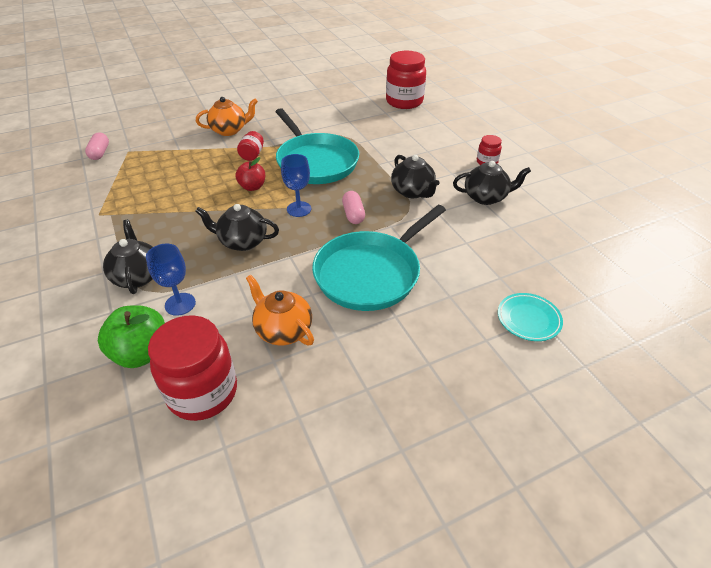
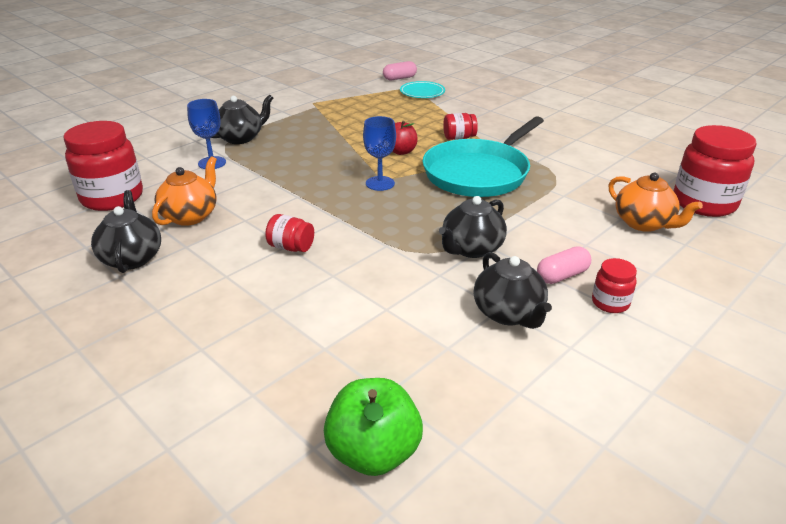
camera: 70 degrees right, 10 degrees down
(142, 353) = (152, 164): green apple -> green apple (373, 453)
(229, 130) = (494, 116): orange teapot -> orange teapot (644, 223)
(242, 241) = (308, 168): black teapot -> black teapot (132, 258)
(353, 214) = (392, 216): pink capsule -> pink capsule (562, 275)
(371, 273) = (291, 247): turquoise pan -> red jar
(528, 319) = (247, 383): turquoise plate -> turquoise plate (422, 93)

